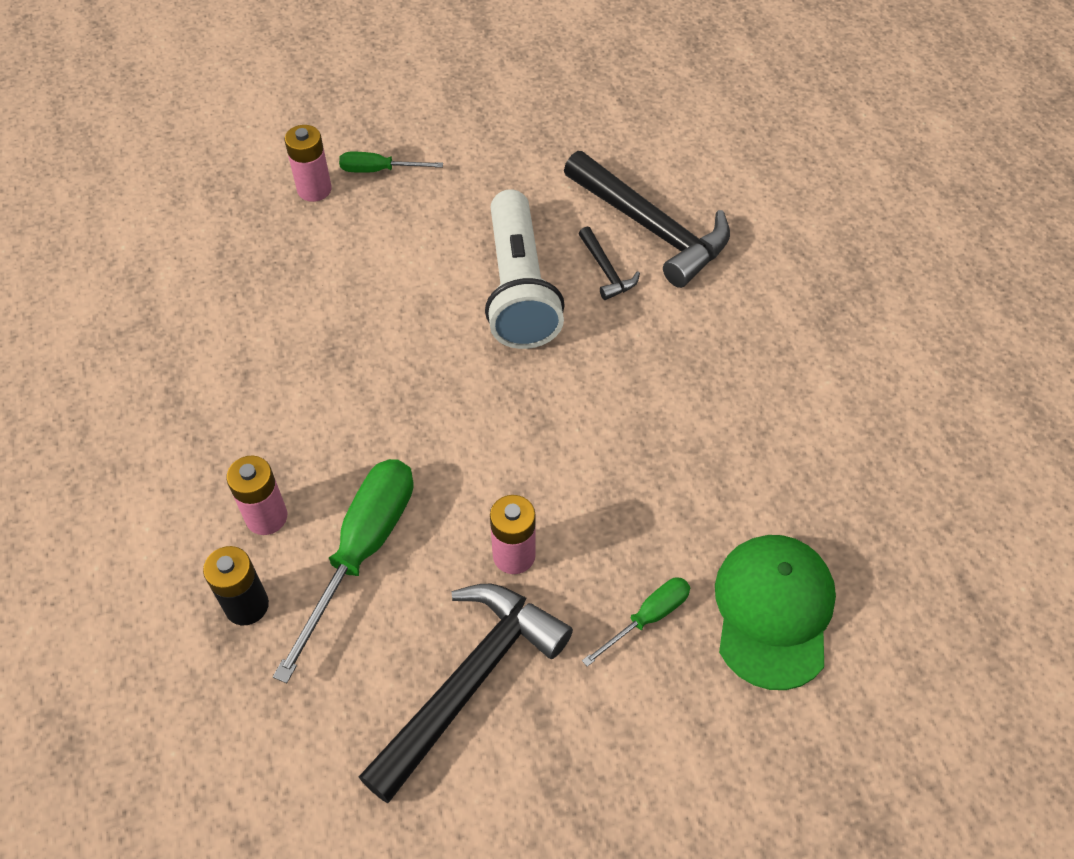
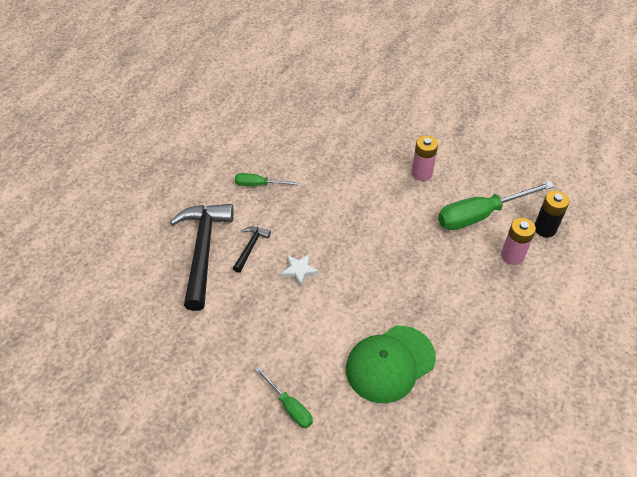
camera: 135 degrees left, 5 degrees down
(314, 189) = (339, 425): pink battery -> none
(469, 682) = (476, 151): black hammer -> none
(519, 289) = (299, 270): white flashlight -> white star
(648, 618) = (395, 126): green screwdriver -> green screwdriver (259, 185)
(773, 611) = (352, 102): green cap -> green cap (390, 363)

